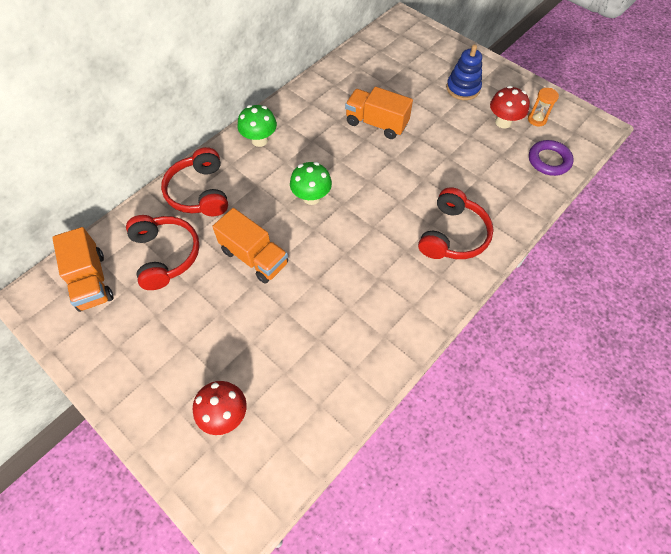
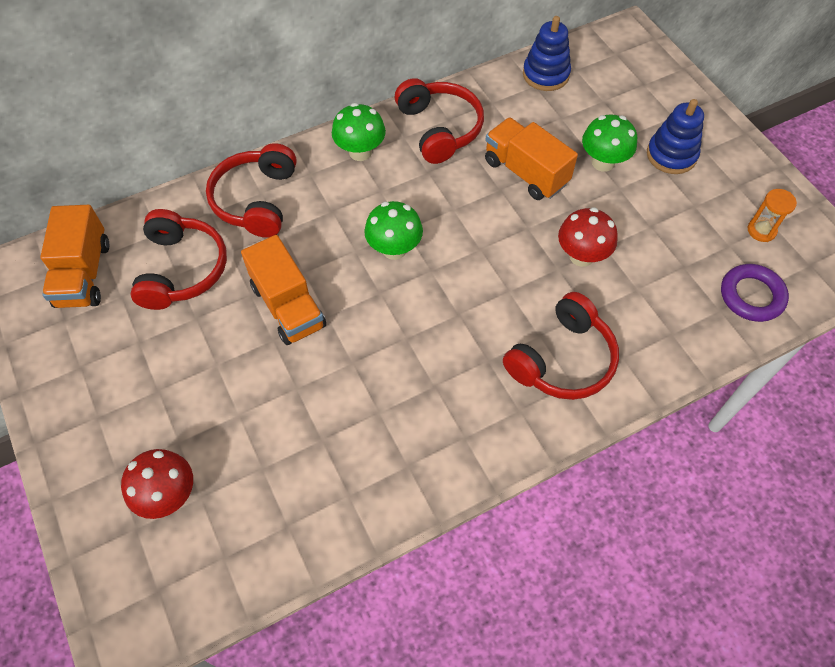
camera: 20 degrees right, 0 degrees up
(307, 111) = (439, 129): none -> red headphones
(362, 58) = (545, 74): none -> blue stacking toy
(423, 104) = (603, 162): none -> green mushroom
(503, 122) = (708, 220): red mushroom -> red mushroom (581, 256)

